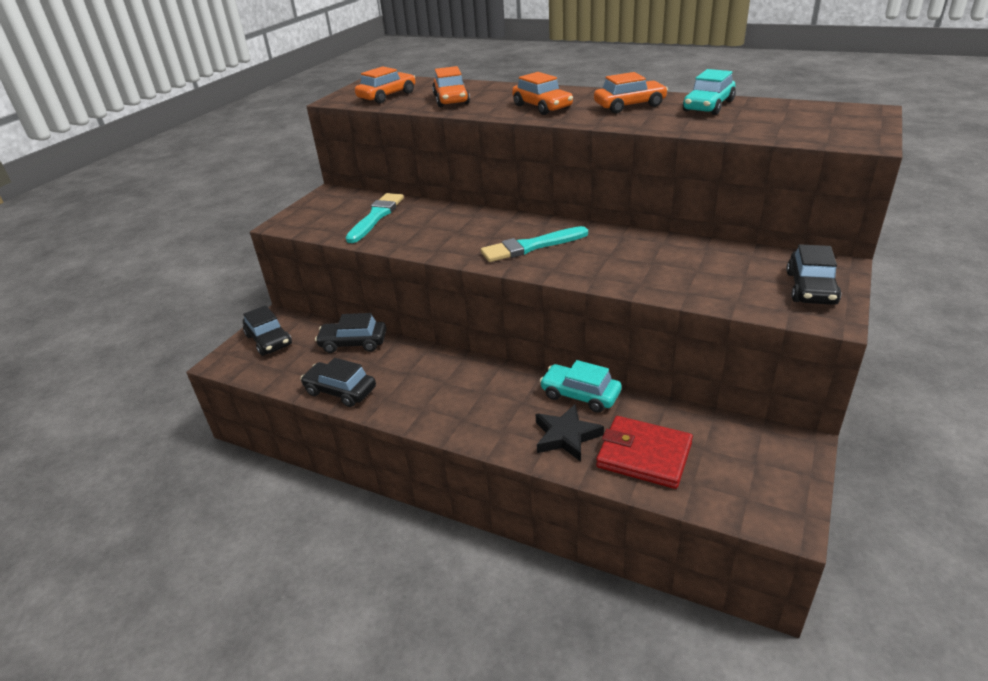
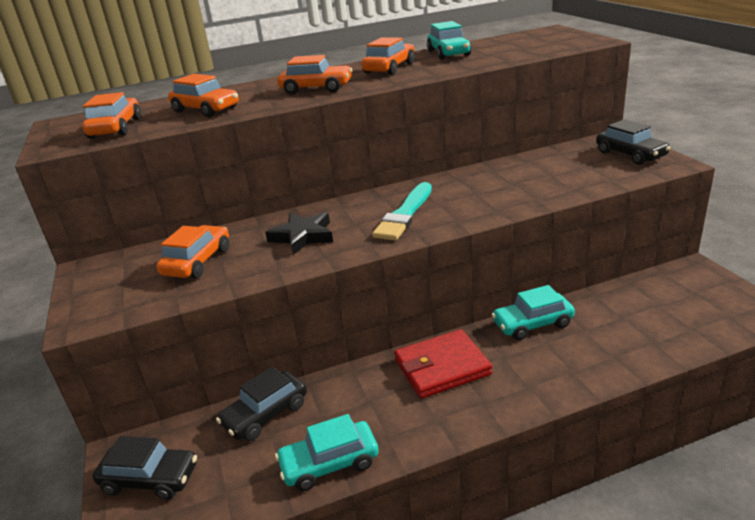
camera: 45 degrees left, 5 degrees down
(340, 391) = (329, 463): black car -> turquoise car
(376, 216) = (197, 261): turquoise brush -> orange car
(566, 436) = (575, 357): black star -> black star (303, 236)
(644, 455) = (639, 333): red wallet -> red wallet (442, 367)

